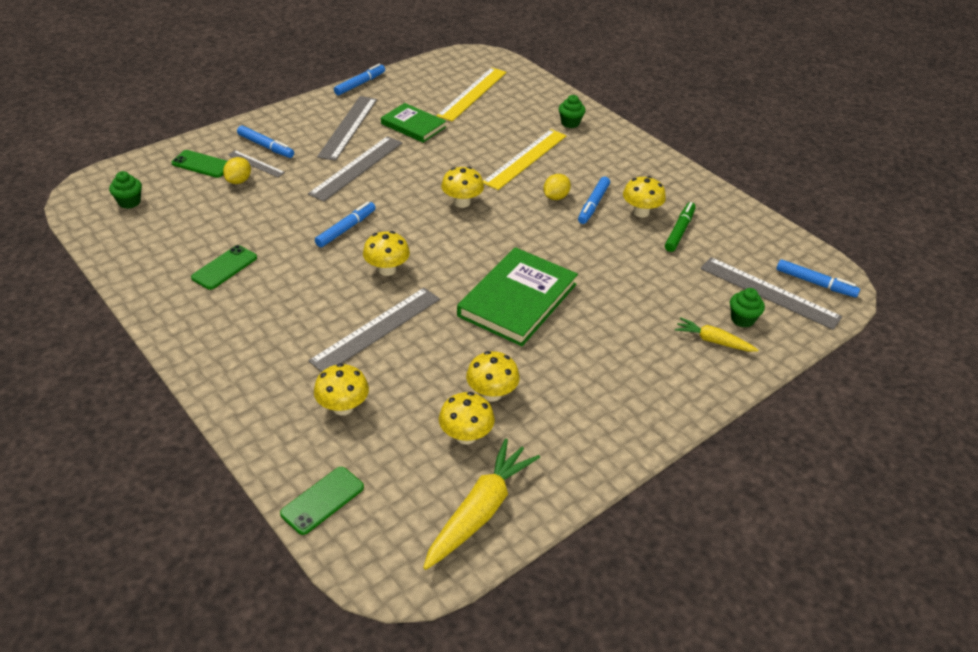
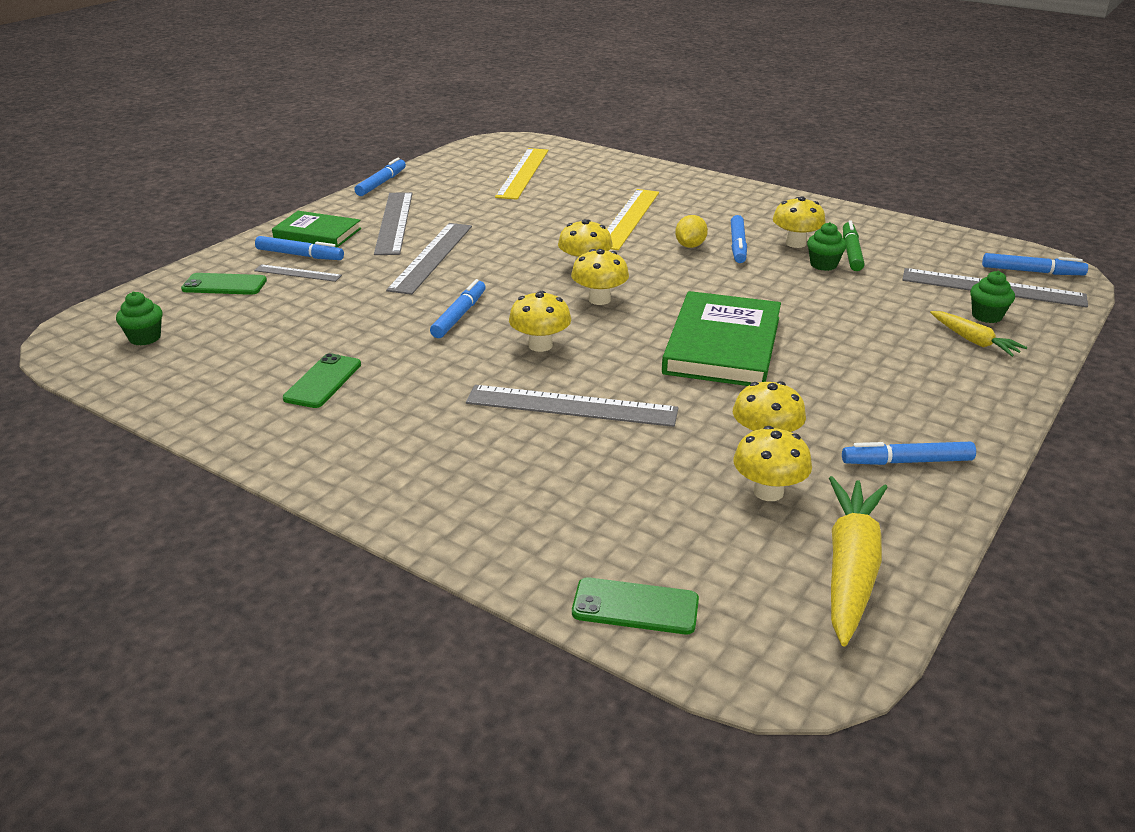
camera: 15 degrees left, 10 degrees down
(239, 181) = (285, 293): yellow lemon -> none
(322, 500) = (635, 607): green phone -> green phone turned 75 degrees clockwise
(343, 407) = (587, 496): yellow mushroom -> yellow mushroom (599, 299)
(377, 329) = (571, 406): grey ruler -> grey ruler turned 75 degrees clockwise
(413, 125) = (473, 209): green book -> green book (317, 233)
(570, 123) = (654, 181): green cupcake -> green cupcake (823, 265)
(581, 436) = (907, 462): none -> blue marker
(713, 341) = (974, 341): yellow carrot -> yellow carrot turned 135 degrees counterclockwise

